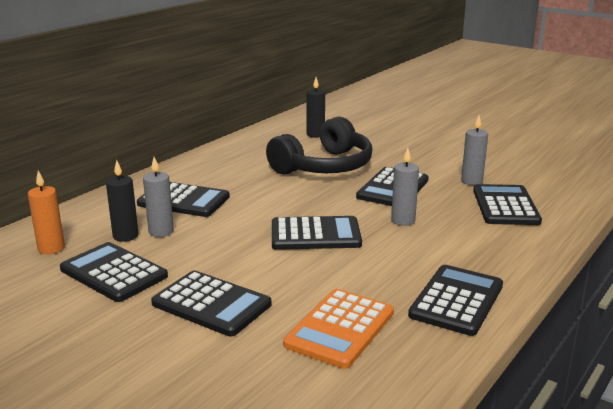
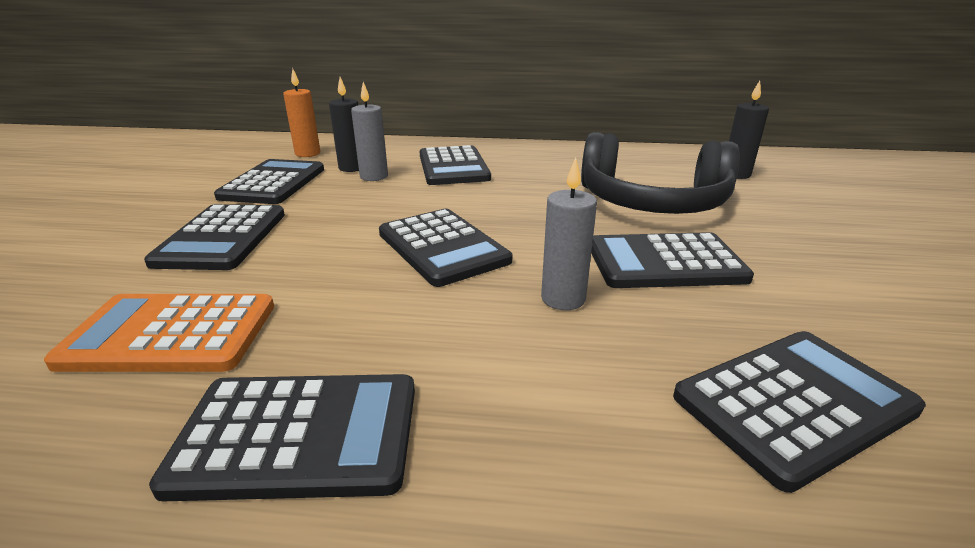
camera: 60 degrees right, 5 degrees up
(471, 181) = (832, 329): grey candle -> none

